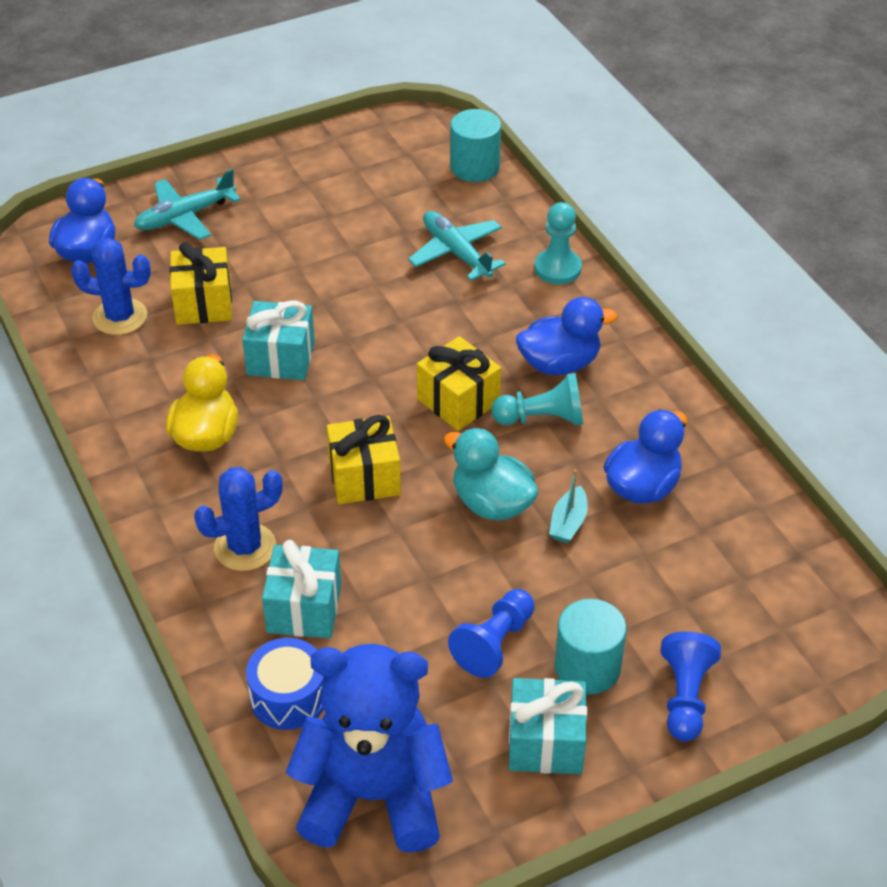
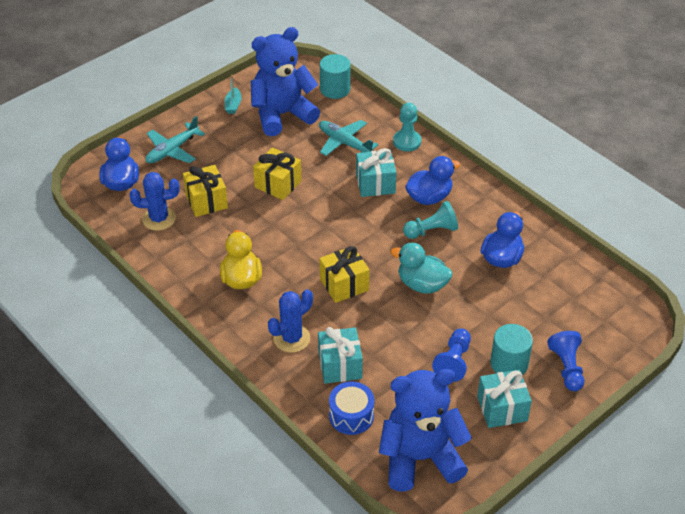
camera: 15 degrees left, 0 degrees up
(281, 358) = (266, 225): turquoise gift -> turquoise gift (375, 184)
(376, 192) = (282, 114): none -> blue teddy bear
(458, 401) = (380, 230): yellow gift -> yellow gift (278, 184)
(568, 522) = (468, 286): turquoise boat -> turquoise boat (233, 105)

